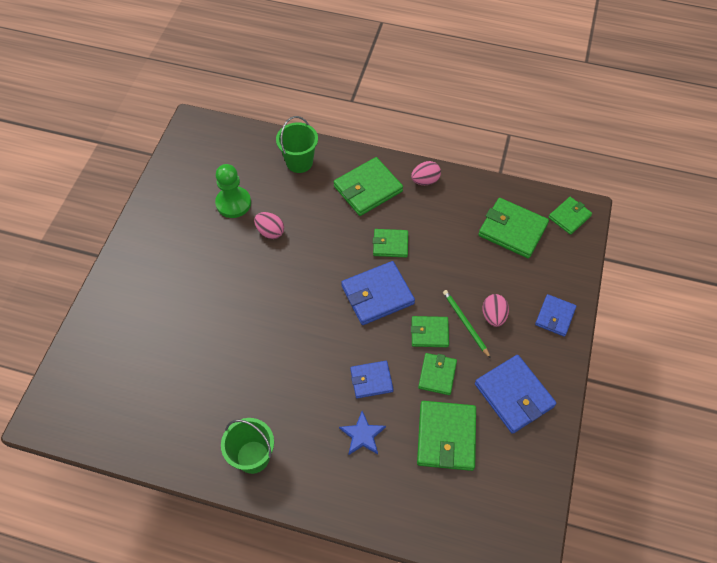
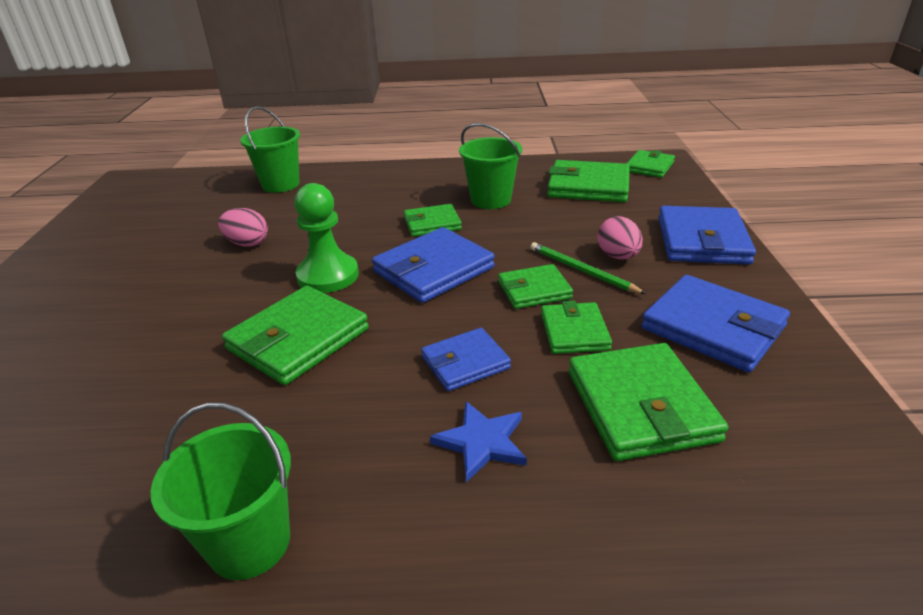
camera: 15 degrees left, 25 degrees down
(233, 203) = (186, 229): green pawn -> green pawn (328, 276)
(368, 189) = (381, 188): green wallet -> green wallet (298, 339)
(425, 180) = (454, 171): pink egg -> none
(438, 227) = (491, 200): none -> green bucket
(555, 316) = (702, 240): blue wallet -> blue wallet, size x1.64

